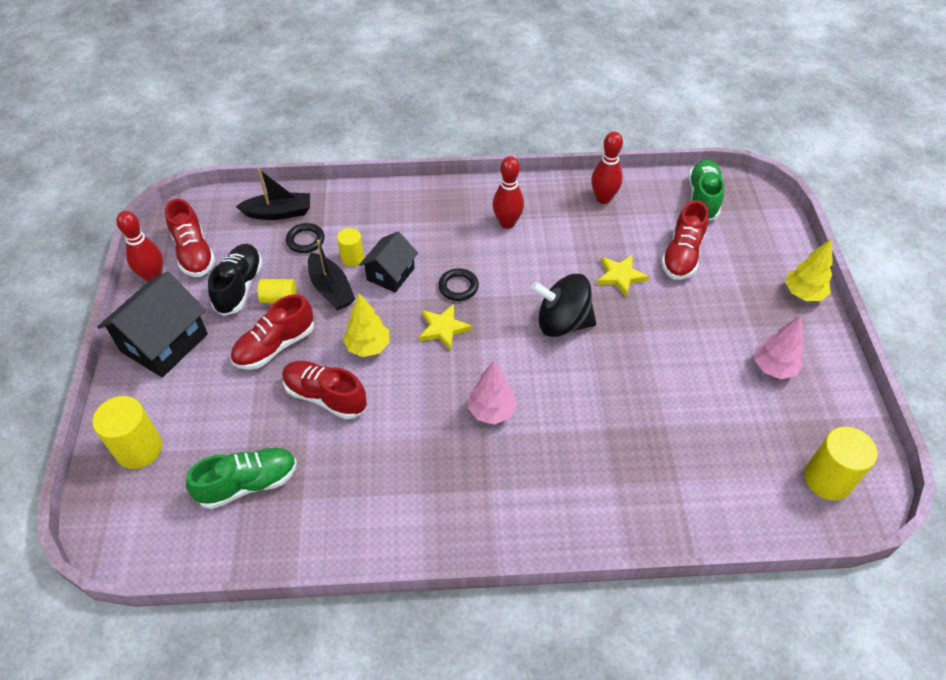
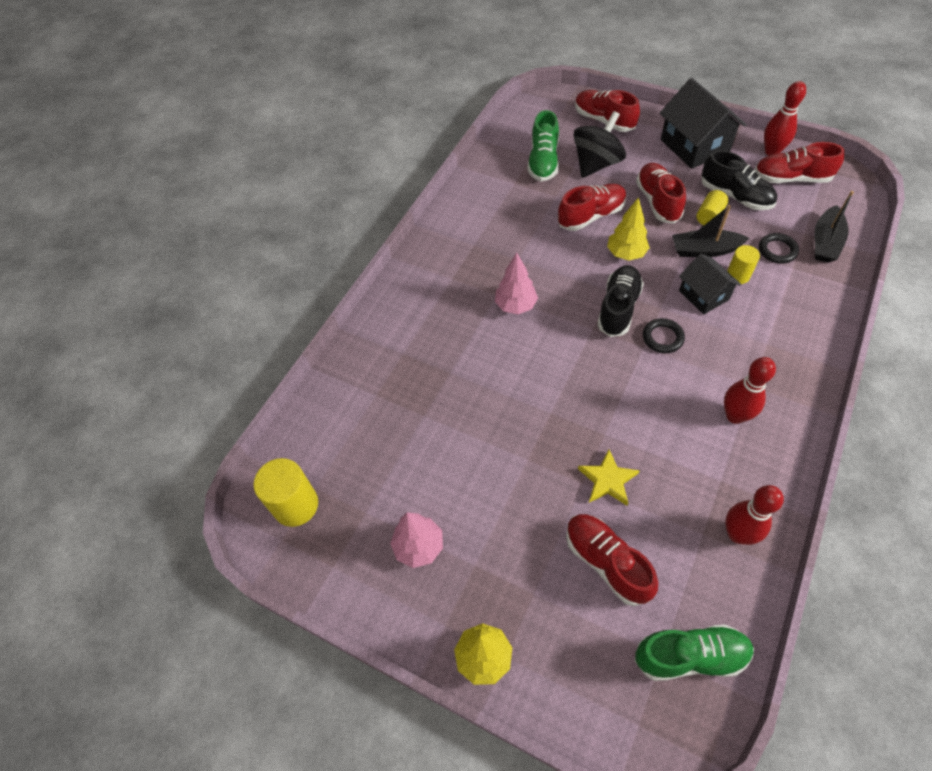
camera: 125 degrees right, 5 degrees up
(139, 449) = (604, 120): yellow cylinder -> red shoe
(443, 328) = (618, 308): yellow star -> black shoe
(562, 323) = (576, 397): black spinning top -> black spinning top (596, 164)
(703, 199) = (690, 656): green shoe -> green shoe turned 45 degrees counterclockwise

